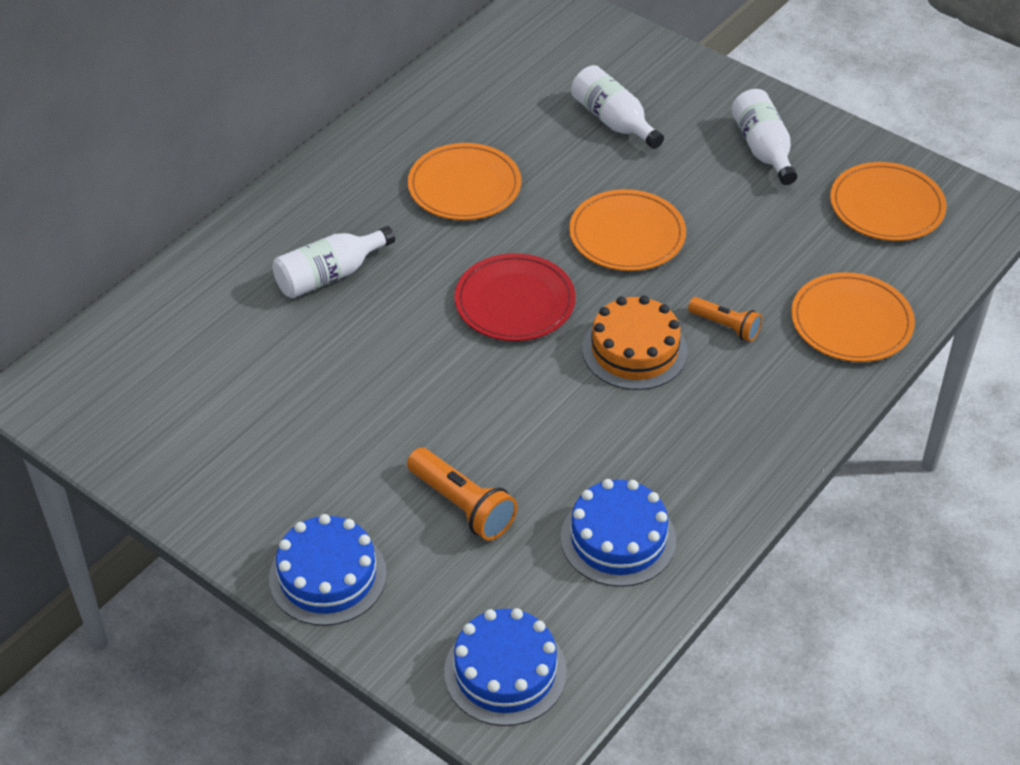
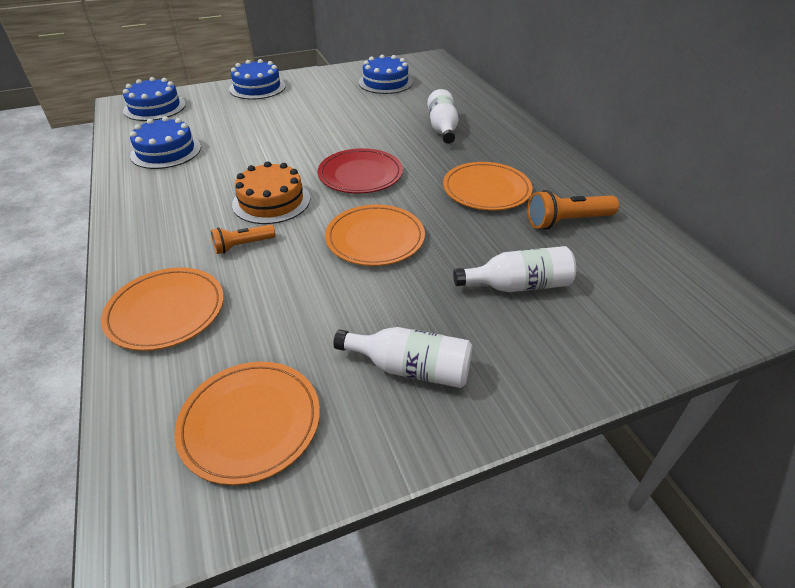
camera: 120 degrees right, 5 degrees down
(194, 408) = (385, 82): none -> blue cake
(462, 505) = (246, 121): orange flashlight -> orange flashlight (567, 221)

